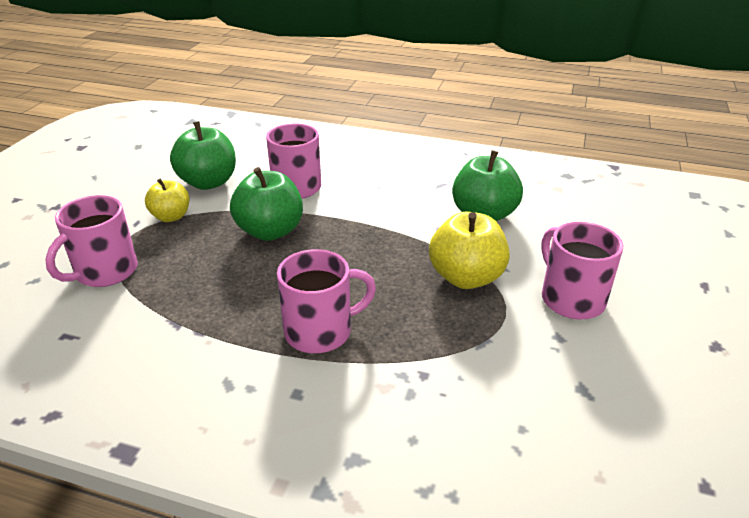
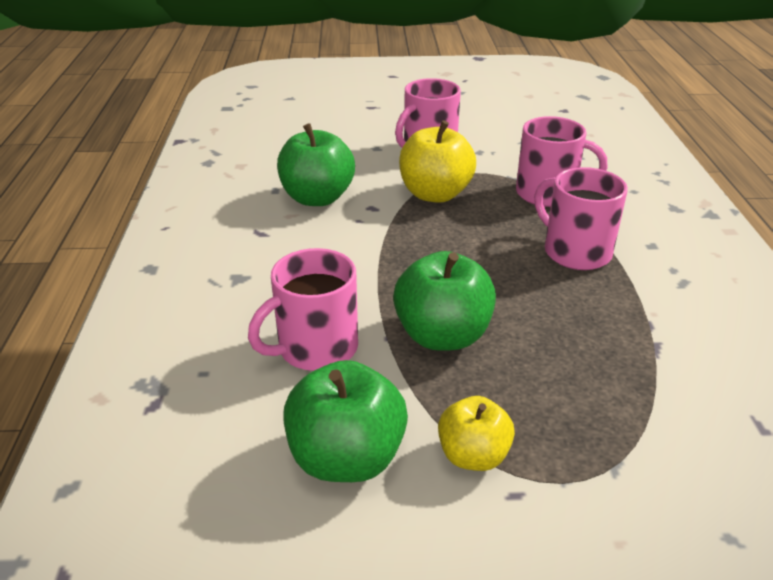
camera: 110 degrees left, 0 degrees up
(105, 272) = (644, 460): pink mug -> pink mug (548, 194)

